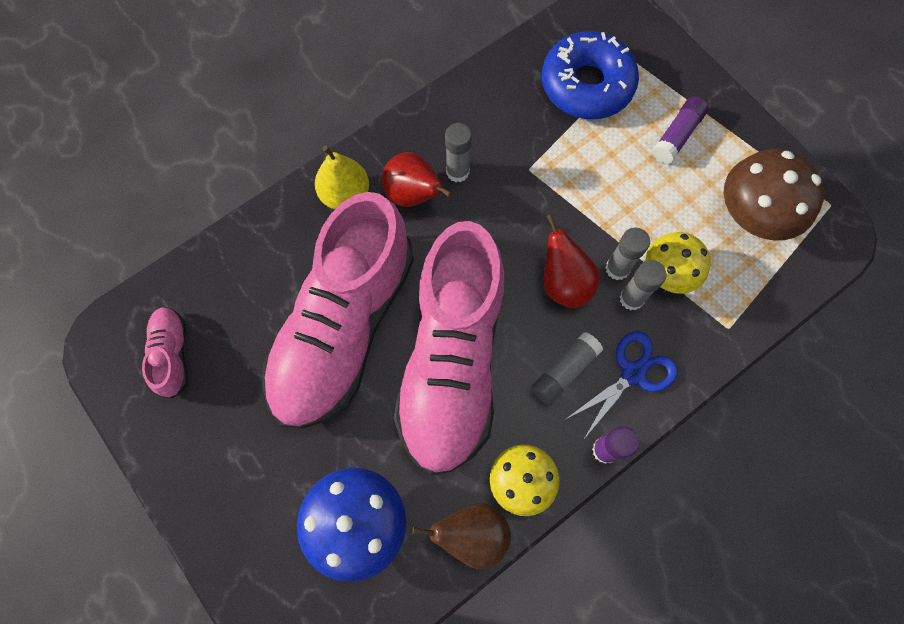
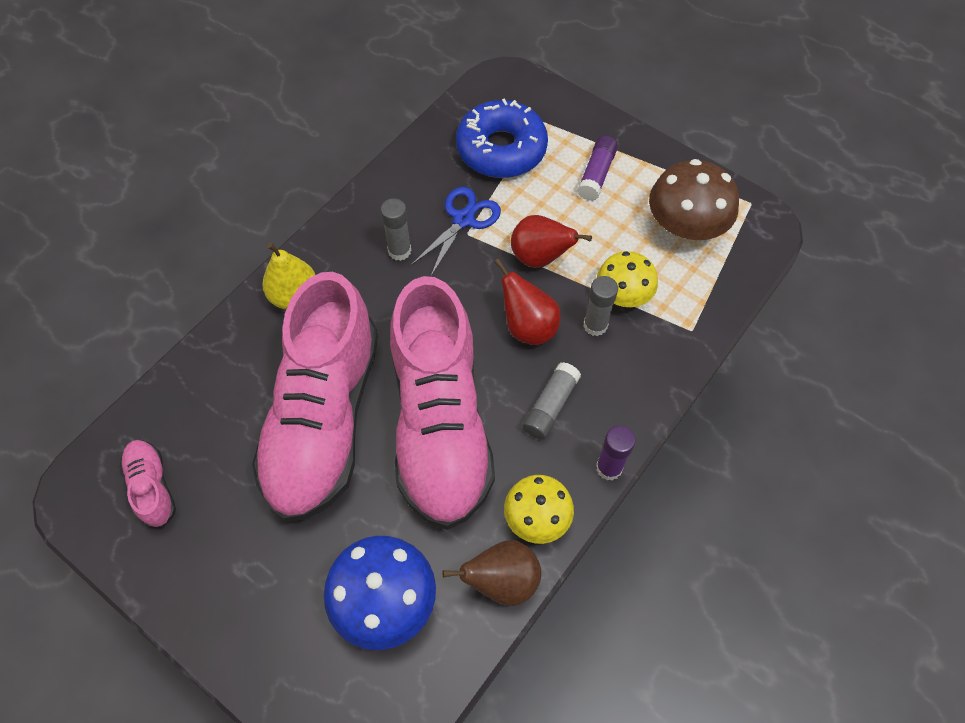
camera: 15 degrees left, 10 degrees down
(414, 195) = (362, 281): red pear -> red pear (540, 257)
(617, 268) = (574, 302): grey glue stick -> none
(633, 373) = (616, 391): blue scissors -> blue scissors (463, 219)

